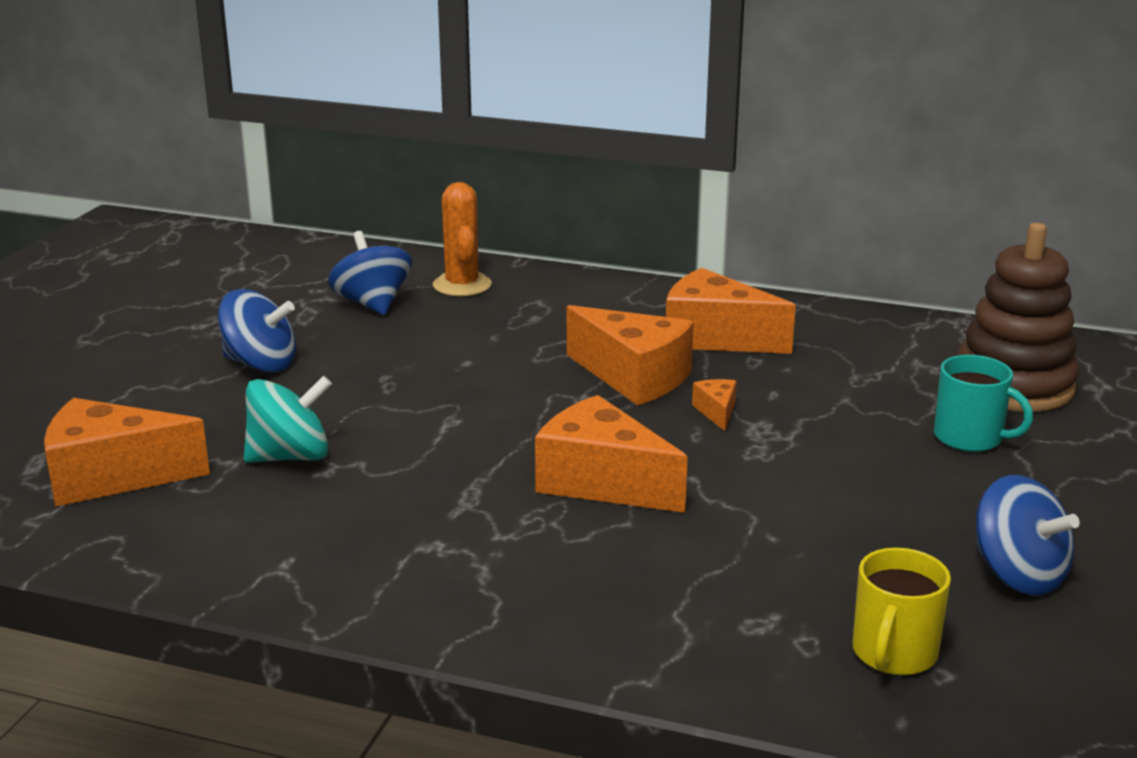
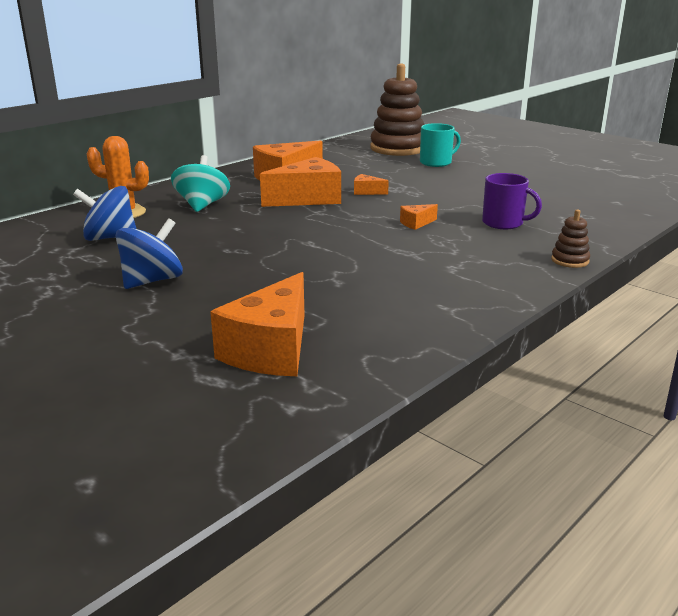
camera: 65 degrees left, 0 degrees up
(290, 456) = (306, 289): turquoise spinning top -> turquoise spinning top (202, 205)
(540, 649) = (570, 260): none -> brown stacking toy
(602, 482) = (416, 223): orange cheese -> orange cheese, size x0.45
(677, 560) = (503, 223): none -> purple mug
(893, 653) = (599, 205): yellow mug -> none
(1018, 575) = (550, 179): blue spinning top -> none

